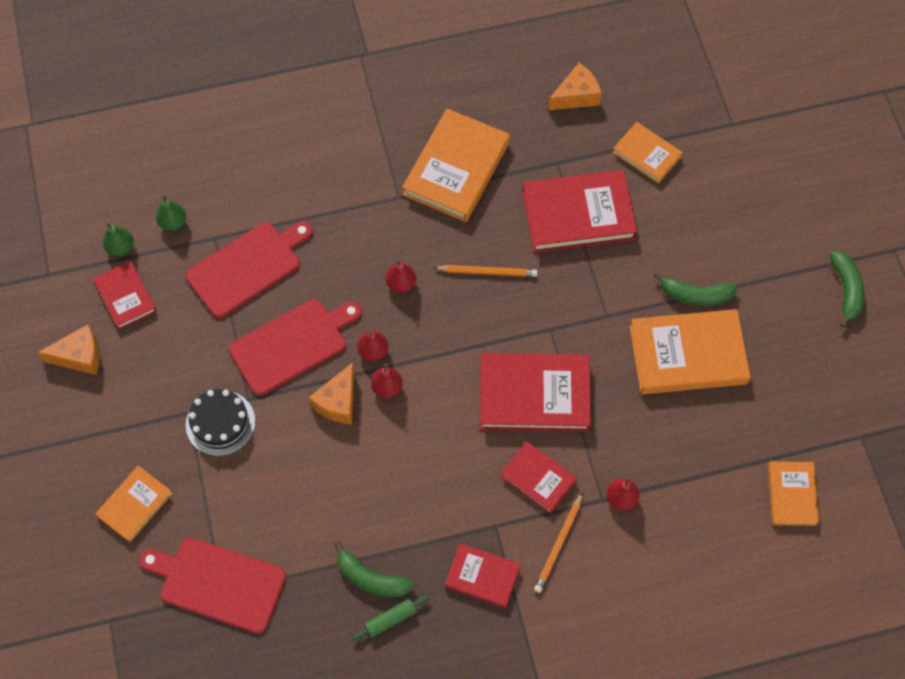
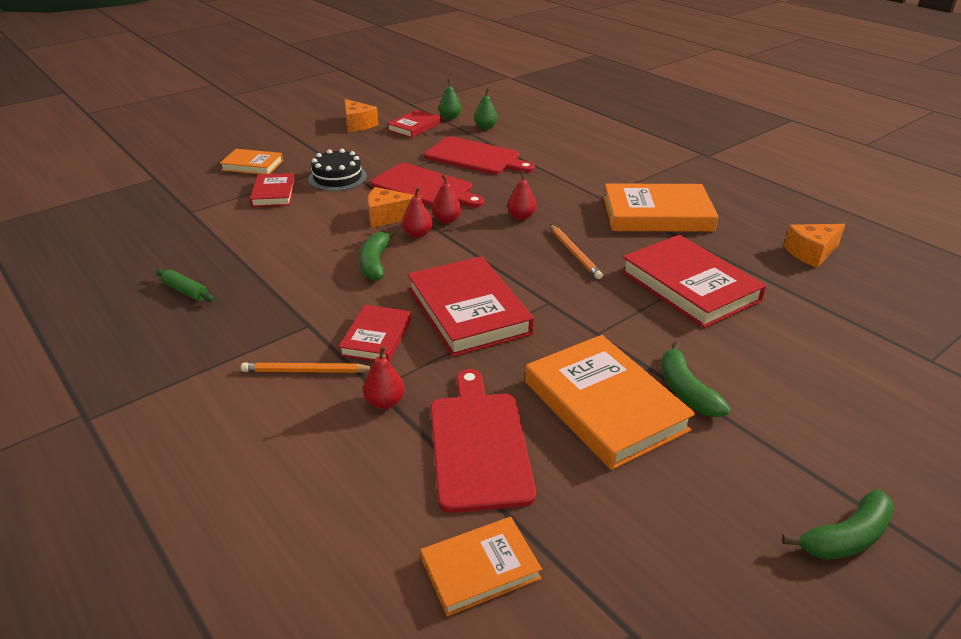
camera: 65 degrees right, 30 degrees down
(218, 583) = (198, 208): red cutting board -> red cutting board (479, 444)
(371, 578) = (225, 271): green banana -> green banana (375, 263)
(482, 576) = (248, 331): red book -> red book (274, 193)
(576, 96) = (811, 253): orange cheese -> orange cheese turned 120 degrees clockwise
(646, 155) = (809, 310): orange book -> none

